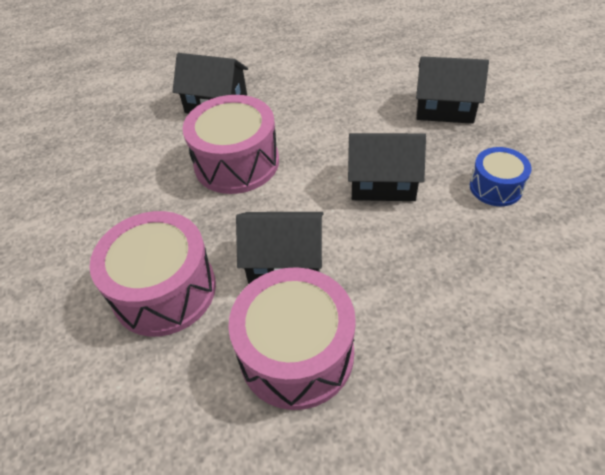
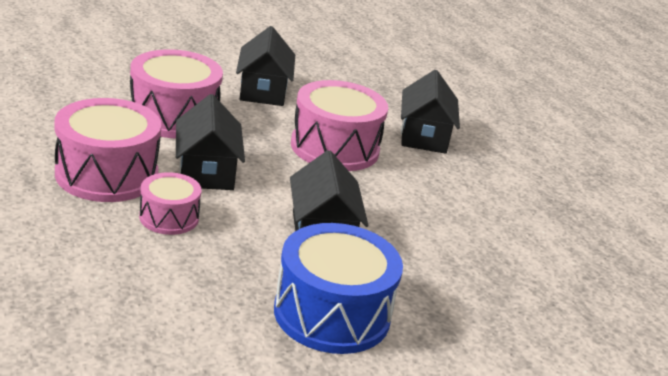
camera: 70 degrees right, 20 degrees down
(376, 294) = (169, 217): none -> pink drum
(445, 108) = (474, 291): black house -> black house (263, 91)
(496, 187) = (332, 313): blue drum -> blue drum, size x1.80

